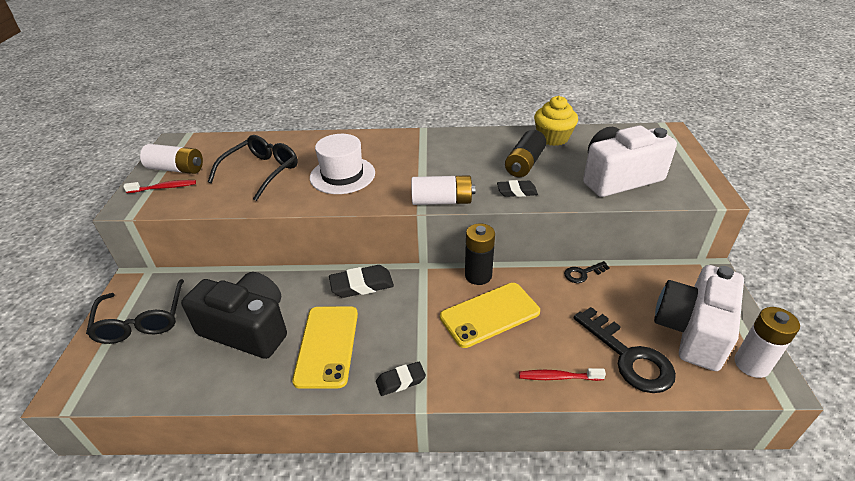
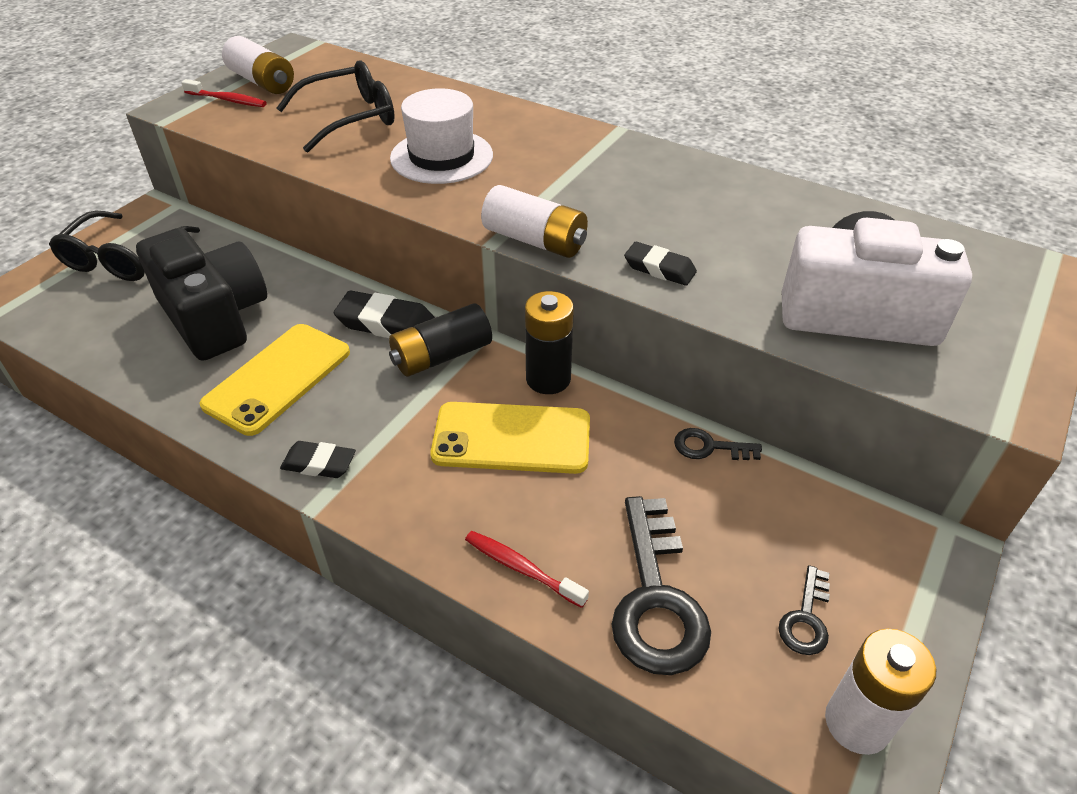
camera: 30 degrees right, 5 degrees up
(524, 164) = (718, 233): black battery -> black battery (442, 356)
(553, 138) = (812, 210): yellow cupcake -> none
(692, 330) = (806, 618): white camera -> black key

